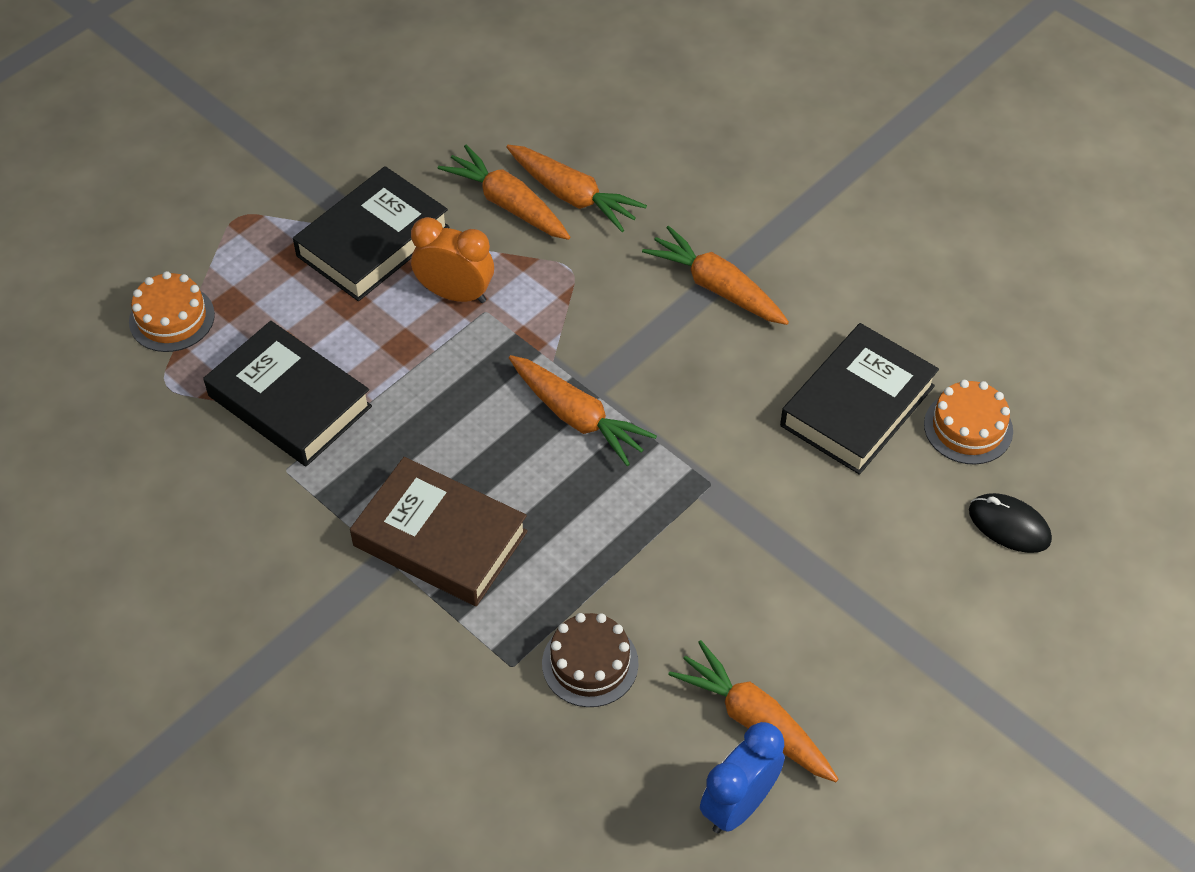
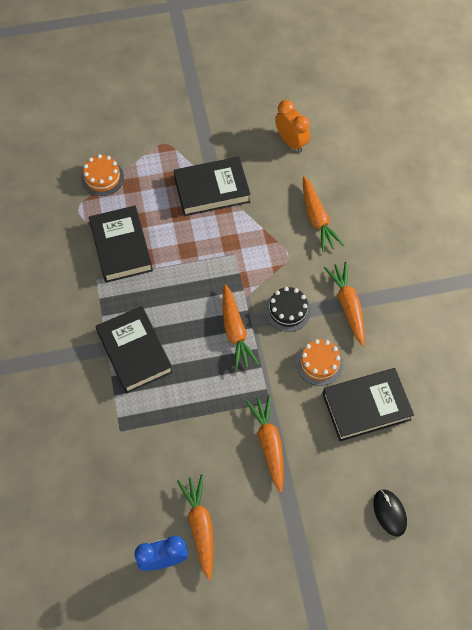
camera: 35 degrees right, 10 degrees up
(440, 539) = (134, 352): brown book -> black book
(455, 294) = (228, 237): orange clock -> orange clock (291, 142)
(508, 204) = (285, 206): orange carrot -> orange carrot (269, 444)
(590, 663) = (152, 451): brown cake -> none
(633, 343) = (287, 310): none -> black cake
(968, 427) = (410, 451): orange cake -> orange cake (319, 363)

